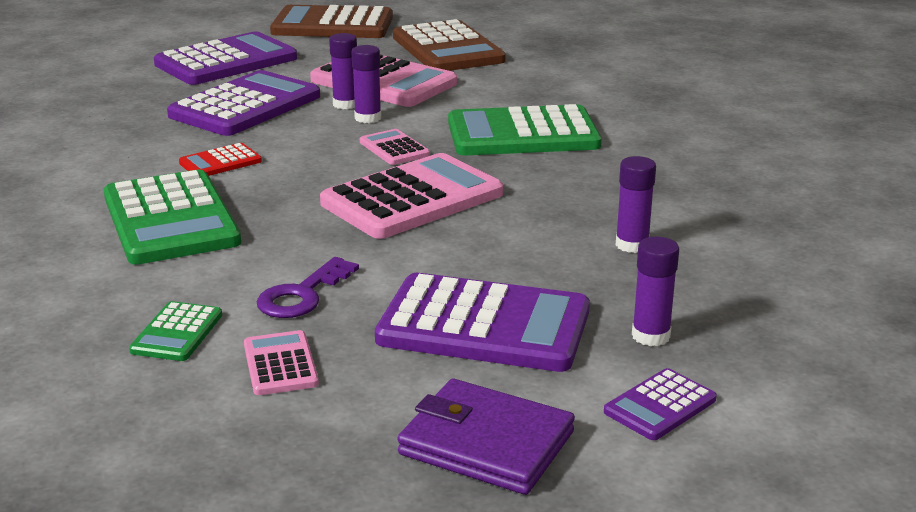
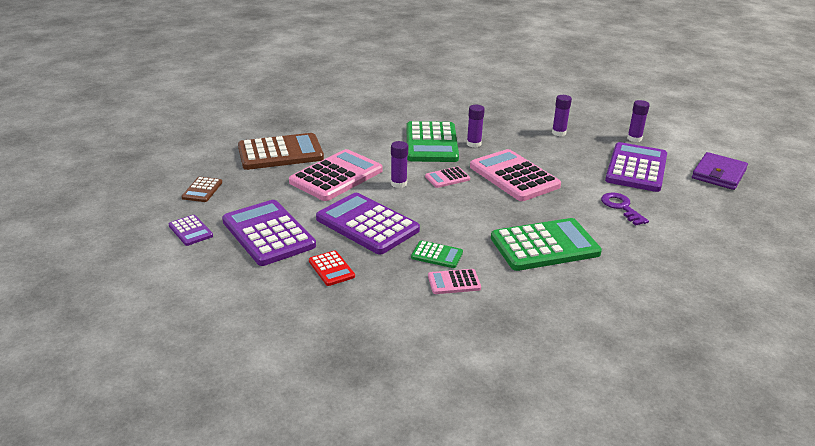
camera: 85 degrees left, 5 degrees up
(177, 333) = (666, 239): green calculator -> green calculator (437, 255)
(220, 162) = (463, 232): red calculator -> red calculator (331, 269)
(280, 364) = (683, 213): pink calculator -> pink calculator (454, 282)
(302, 295) = (621, 207): purple key -> purple key turned 150 degrees counterclockwise
(332, 25) = (202, 190): brown calculator -> brown calculator, size x0.47
(346, 104) = (373, 190): purple glue stick -> purple glue stick (474, 144)
(660, 406) = (681, 143): purple calculator -> purple calculator (190, 231)

